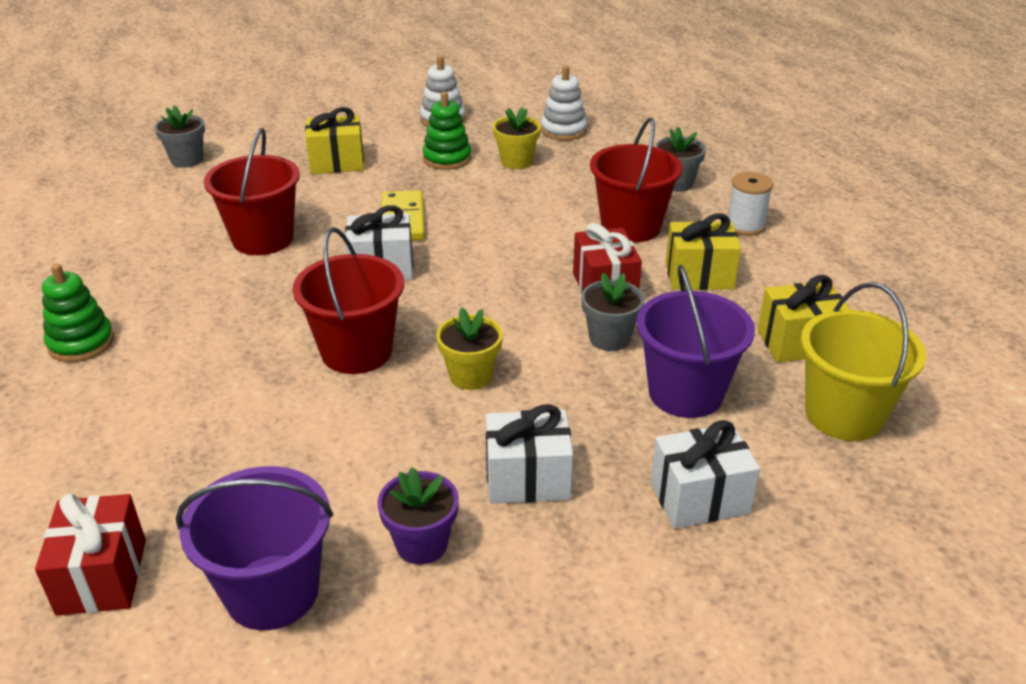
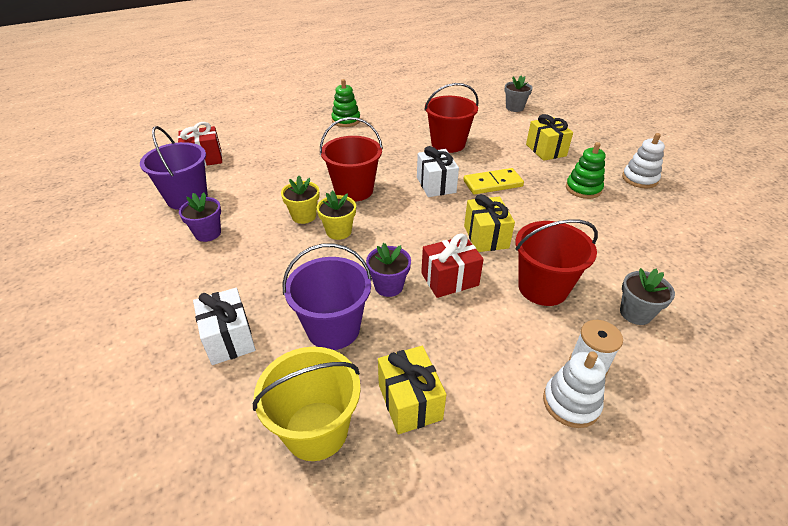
camera: 80 degrees right, 5 degrees up
(516, 161) = (604, 219): yellow flower pot -> yellow flower pot (304, 216)
(527, 478) = (251, 263): white gift -> none
(563, 130) = (677, 238): white stacking toy -> white stacking toy (571, 403)
(609, 338) = (388, 286): grey flower pot -> purple flower pot
(699, 275) = (487, 333): yellow gift -> yellow gift (486, 237)

